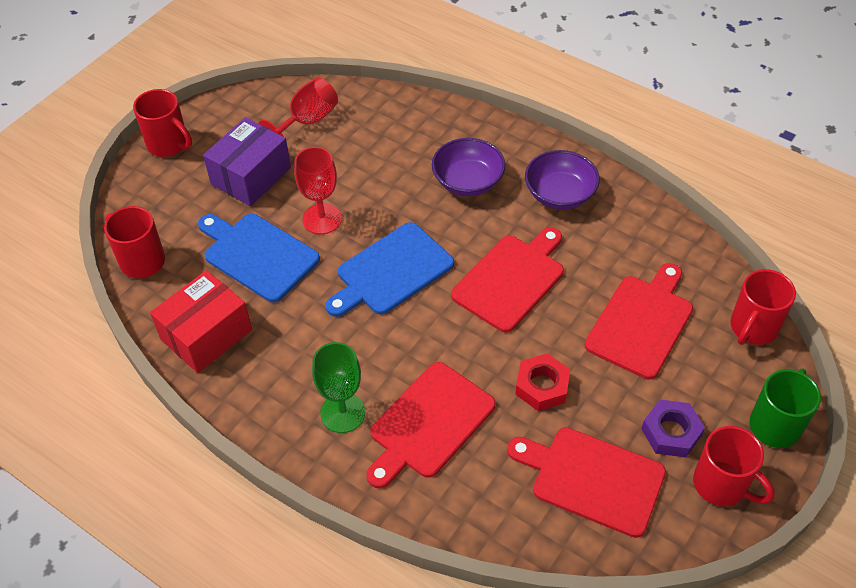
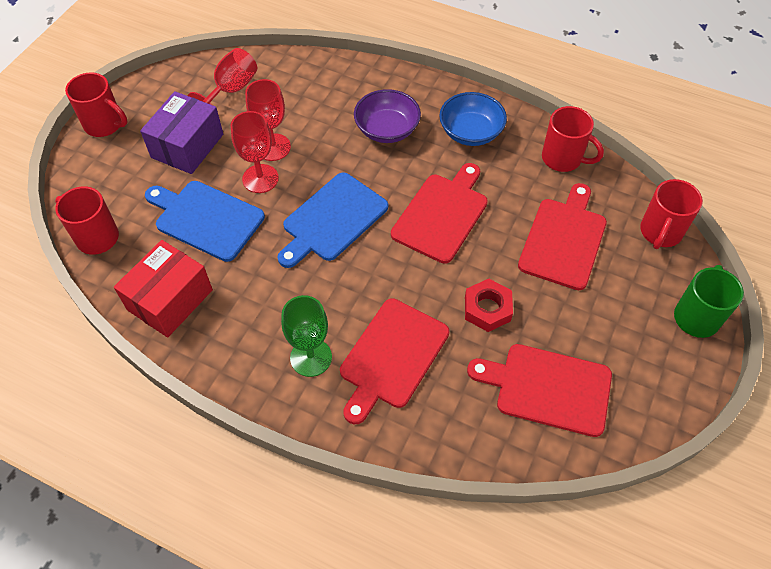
camera: 10 degrees left, 5 degrees up
(341, 187) = (273, 147): none -> red goblet
(559, 194) = (470, 132): purple bowl -> blue bowl
(671, 432) = (608, 336): purple nut -> none
(721, 485) = (661, 377): red mug -> red mug (563, 159)

